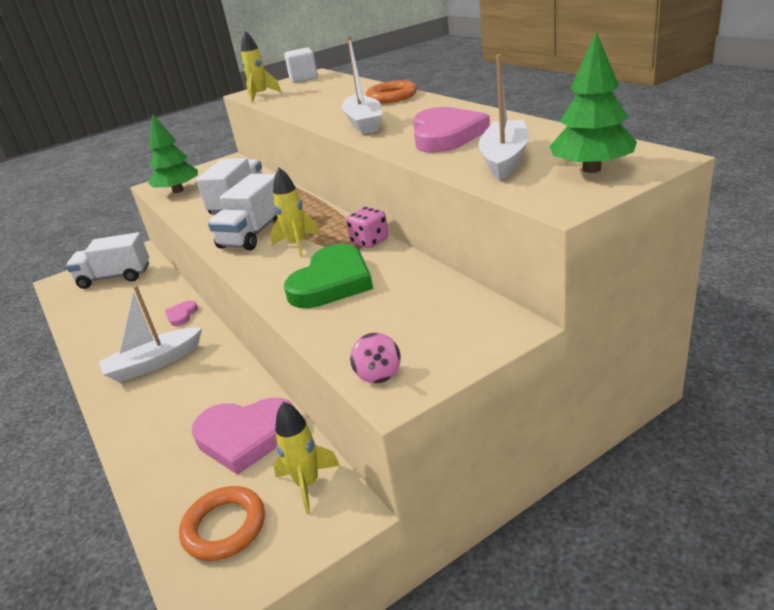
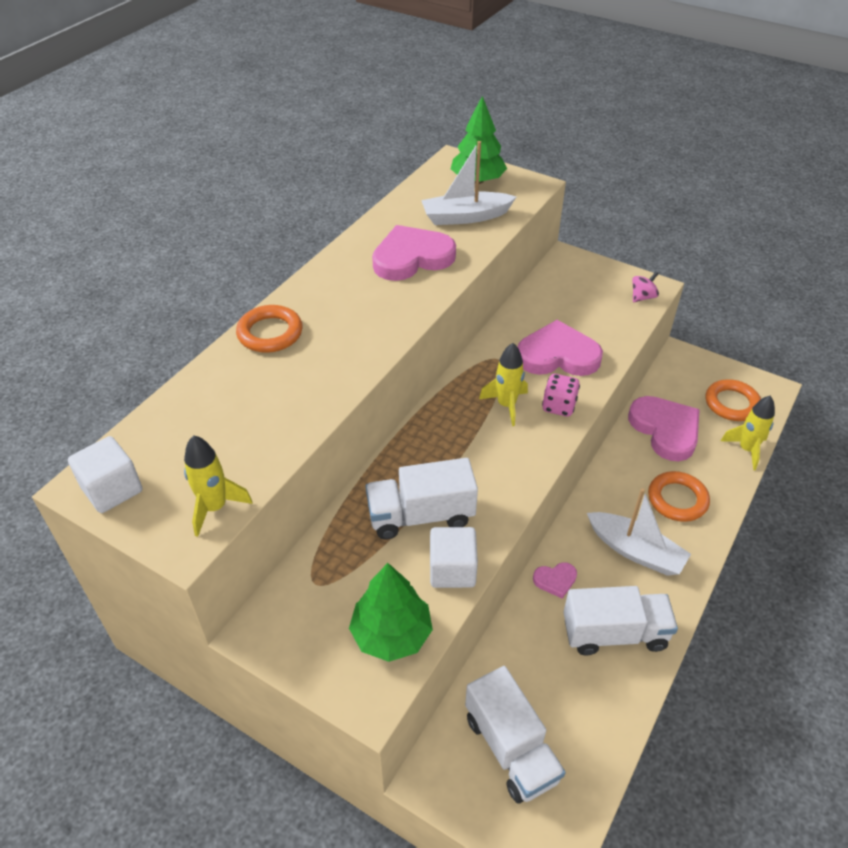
camera: 120 degrees left, 15 degrees up
(165, 409) = (677, 499): none -> orange ring
(189, 209) = (452, 570): none -> white cube
(254, 234) = (495, 454): white truck -> white truck (614, 633)
(308, 484) = (677, 380): yellow rocket -> yellow rocket (746, 449)
(332, 282) = (558, 355): green heart -> pink heart
(364, 123) = (373, 326): white boat -> none
(370, 242) = (483, 355): pink dice -> pink dice (559, 406)

